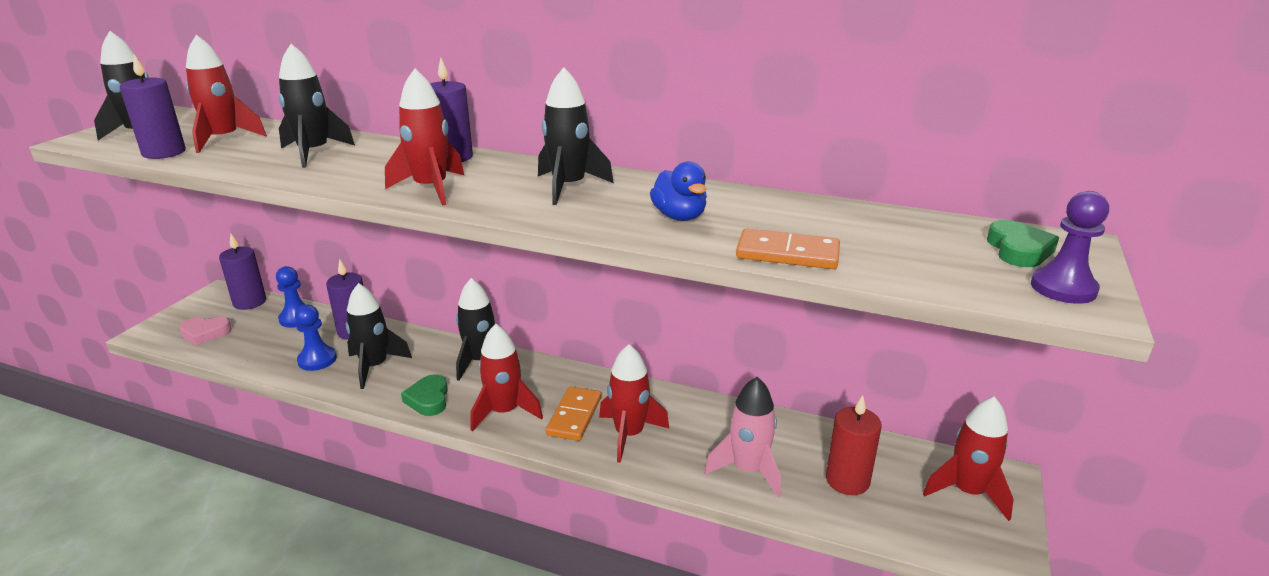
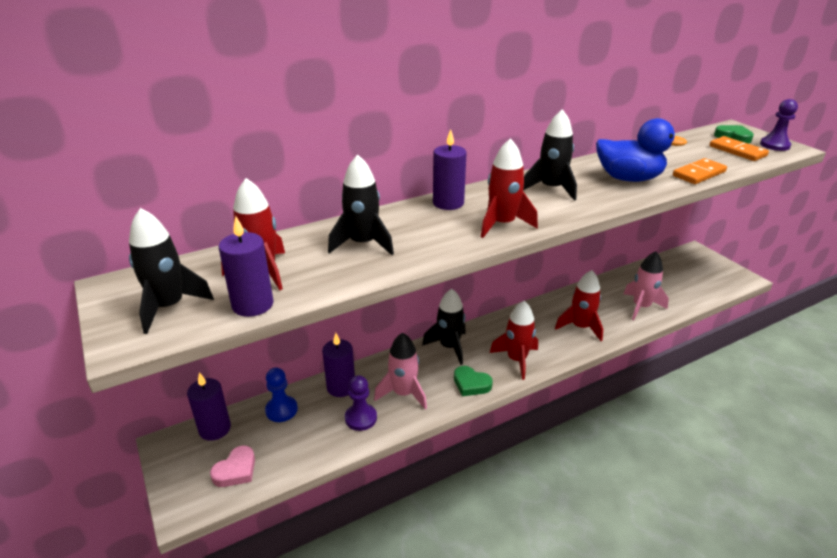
camera: 50 degrees left, 5 degrees up
(317, 360) = (361, 418): blue pawn -> purple pawn
(374, 366) = (403, 393): black rocket -> pink rocket
(574, 416) = (546, 337): orange domino -> orange domino (737, 151)
(679, 217) = (628, 178): blue duck -> blue duck, size x1.65
(847, 480) = (670, 286): red candle -> none
(967, 492) = (699, 264): red rocket -> none

